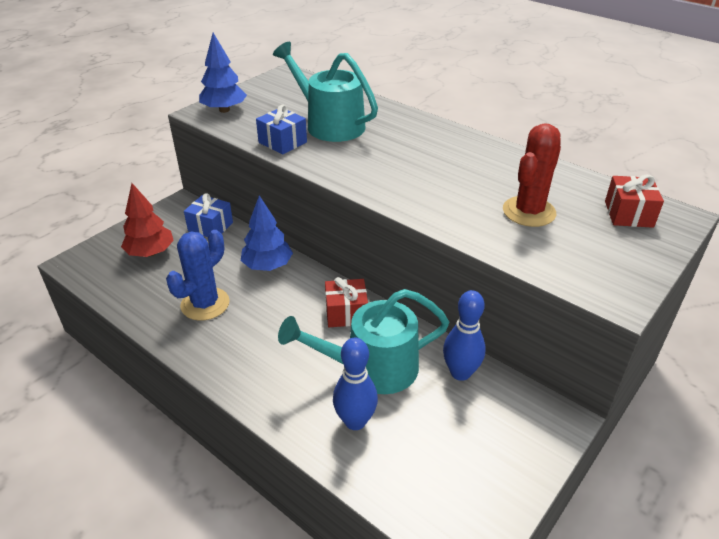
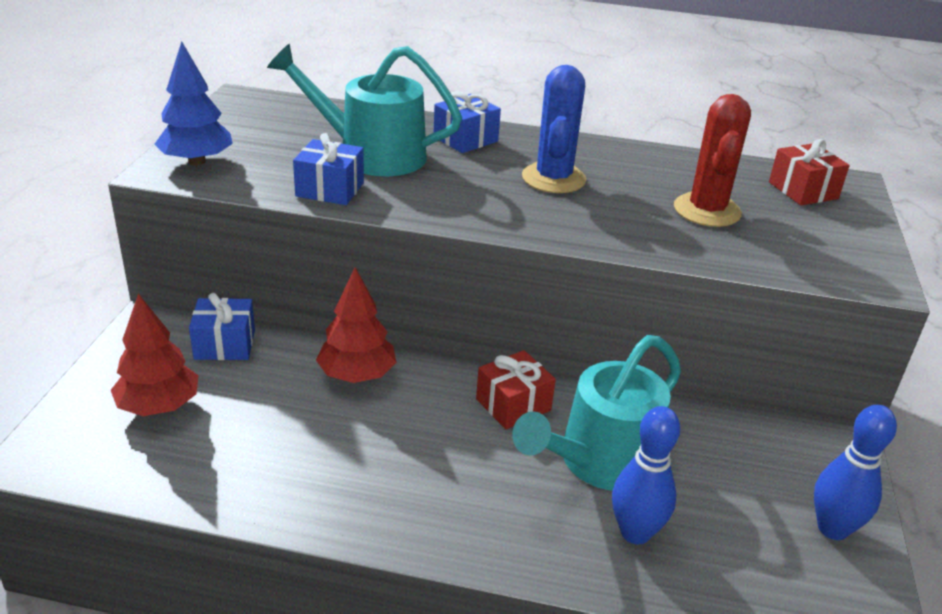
camera: 30 degrees left, 5 degrees down
(205, 304) = (309, 453): blue cactus -> blue cactus (553, 178)
(267, 266) = (357, 375): blue tree -> red tree
(401, 125) = (465, 139): none -> blue gift
(460, 373) = (702, 432): blue bowling pin -> blue bowling pin (832, 528)

